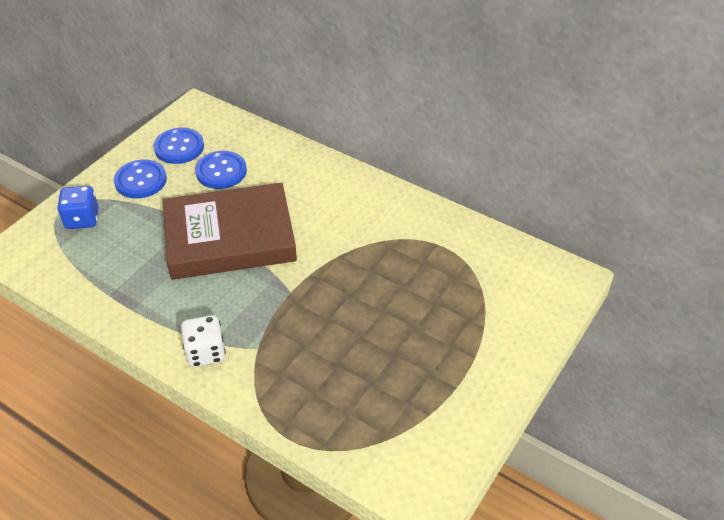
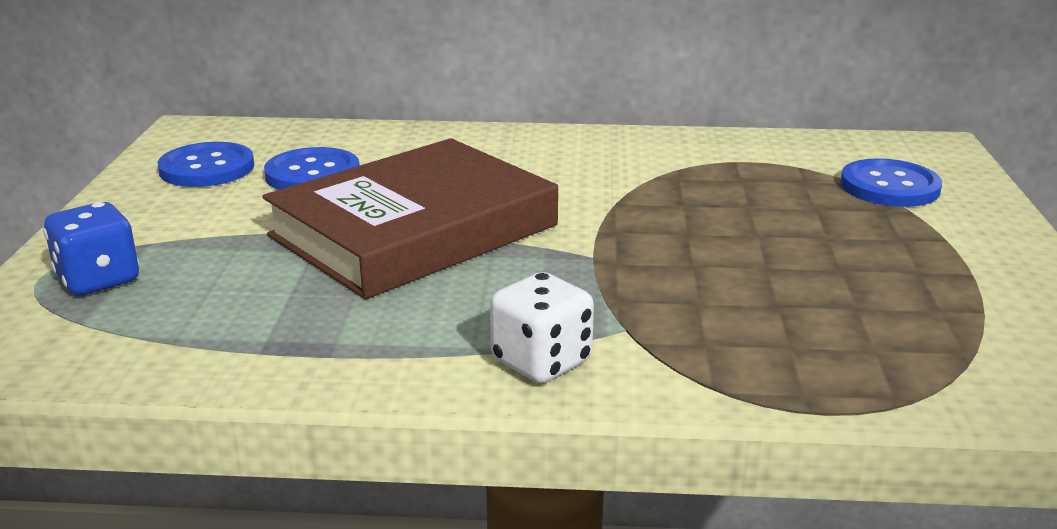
camera: 30 degrees left, 20 degrees down
(140, 180) = (173, 213): blue button -> blue button (889, 186)

